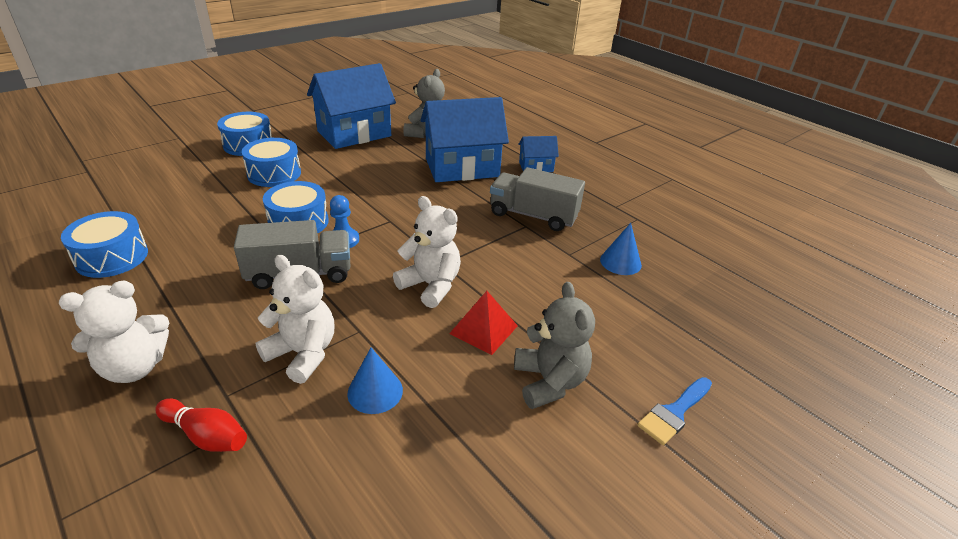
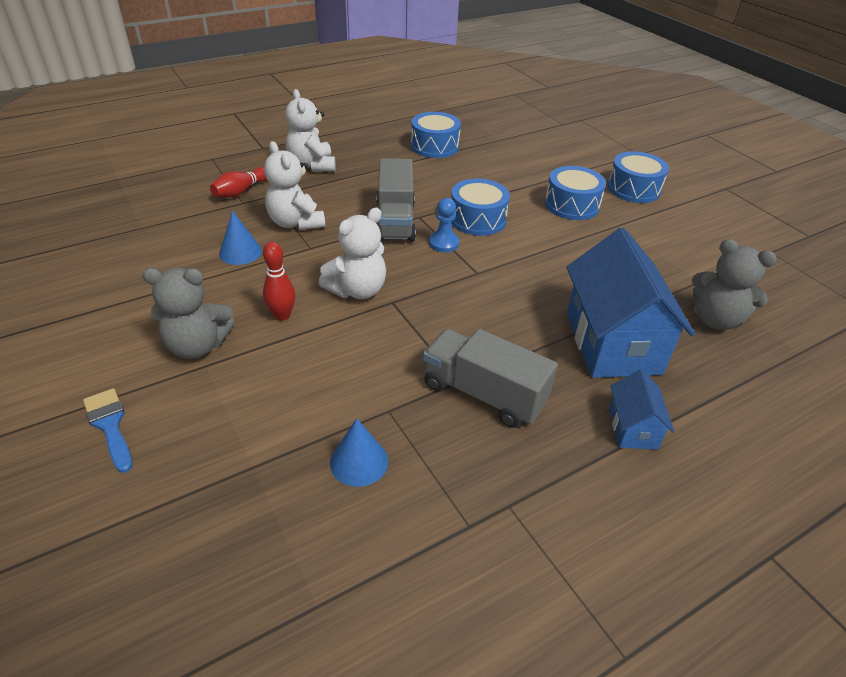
camera: 100 degrees right, 5 degrees up
(303, 353) = (295, 223): white teddy bear -> white teddy bear turned 105 degrees clockwise
(354, 134) = (689, 256): blue house -> none
(483, 329) = (282, 316): red pyramid -> red bowling pin
(533, 215) = (483, 394): grey truck -> grey truck turned 90 degrees counterclockwise

